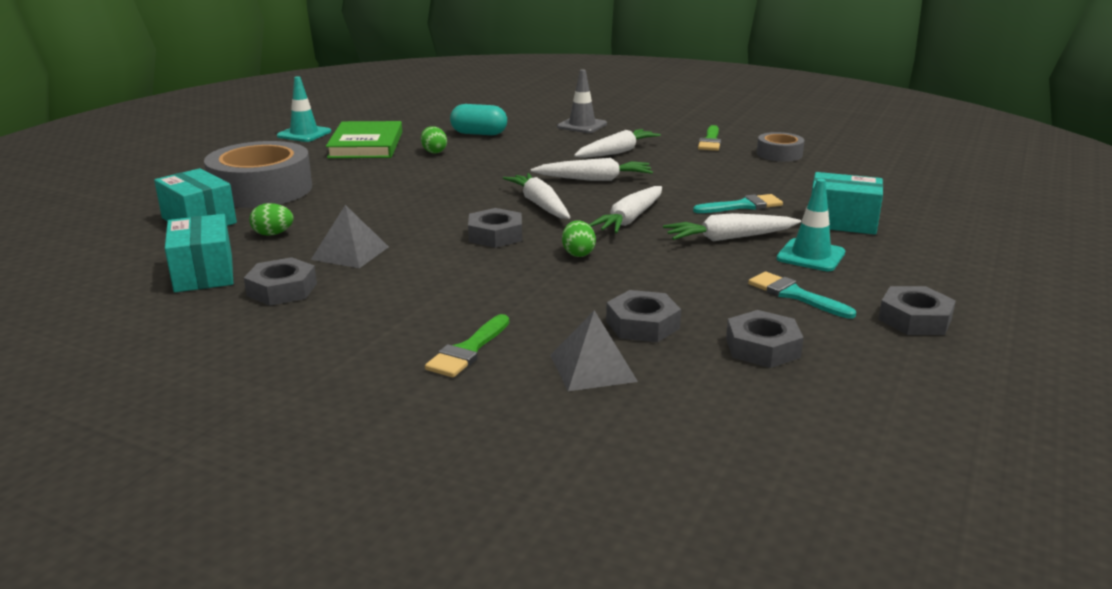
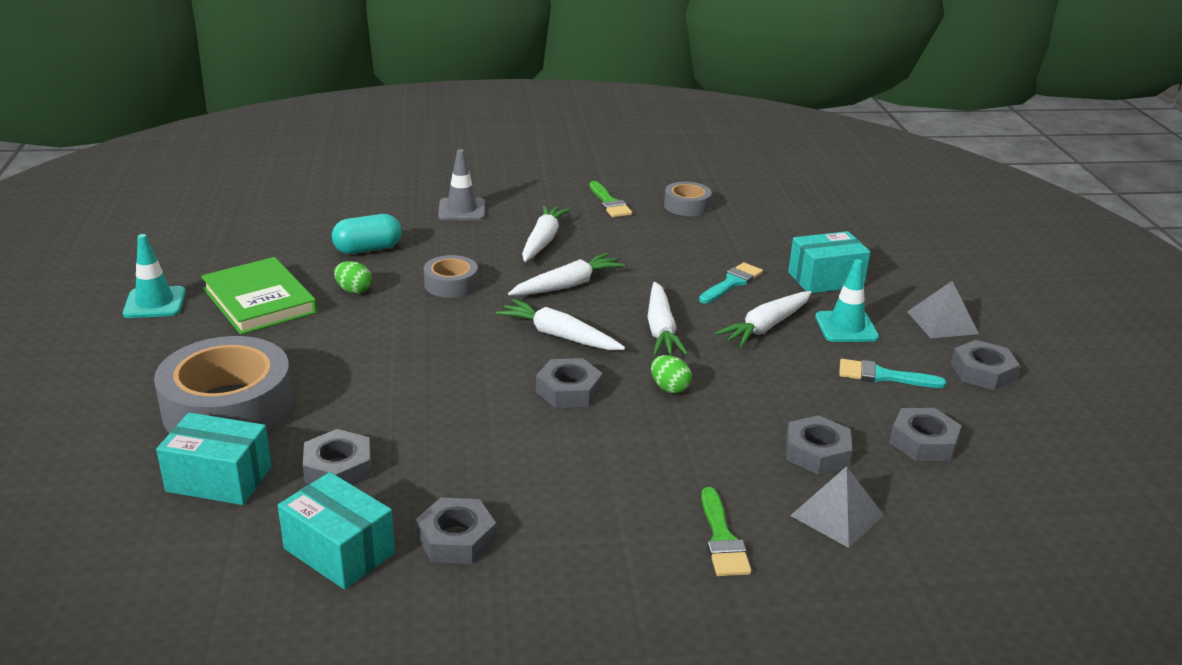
camera: 35 degrees left, 5 degrees up
(273, 234) = (338, 468): green egg -> grey nut
(350, 253) = (458, 464): grey pyramid -> grey pyramid (942, 322)
(506, 161) = (451, 284): none -> grey tape

